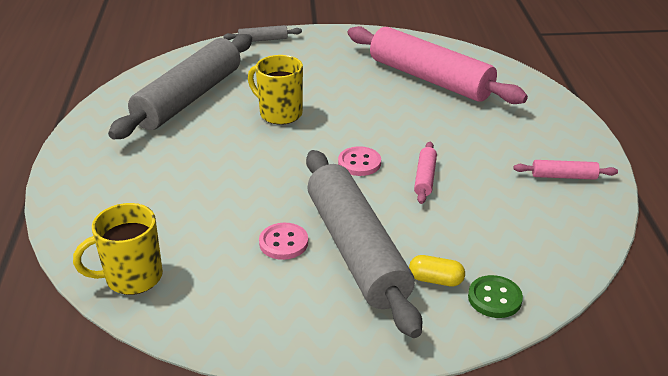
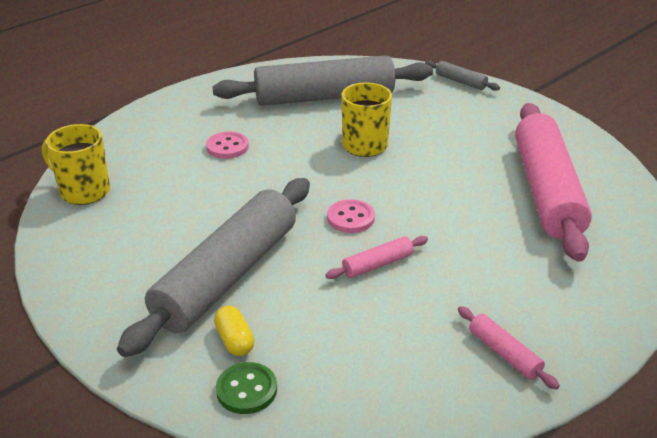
camera: 50 degrees right, 0 degrees up
(283, 243) = (194, 235): pink button -> pink button (227, 147)

